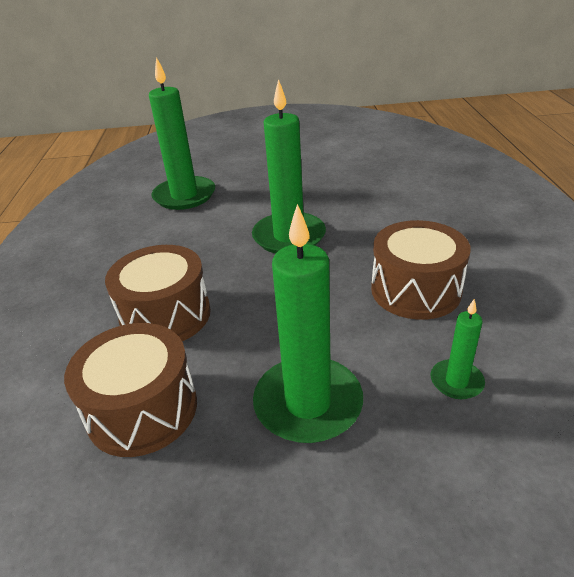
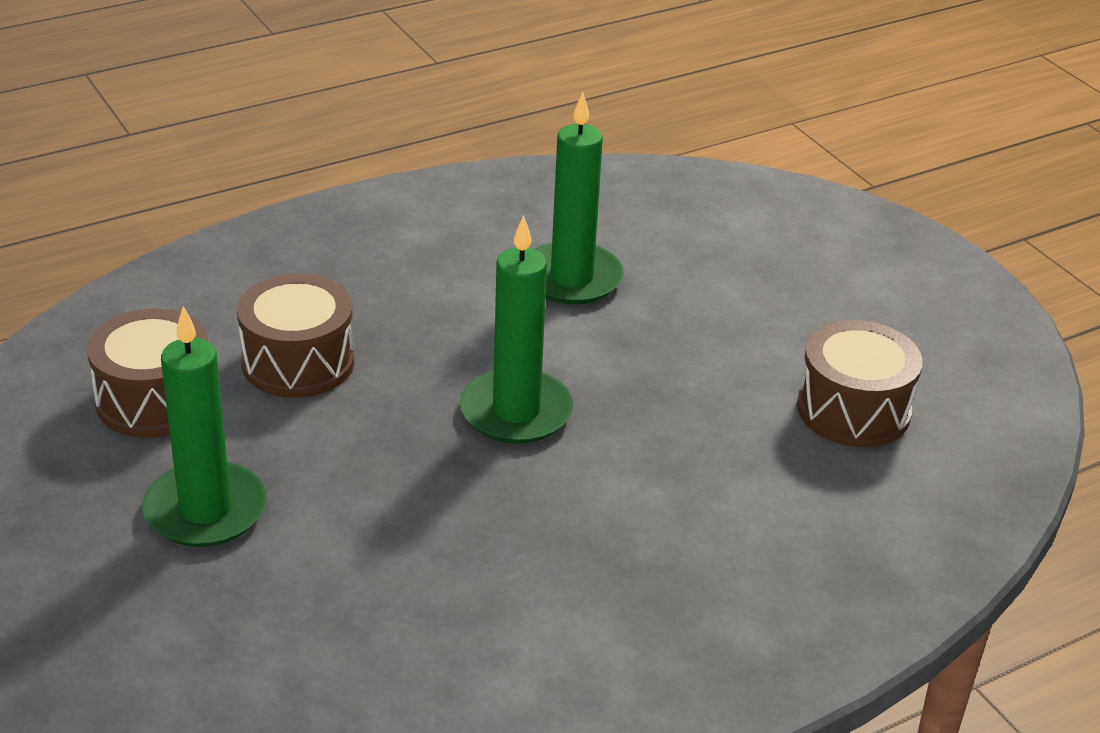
camera: 60 degrees right, 0 degrees up
(415, 290) = (445, 559): brown drum -> brown drum (853, 410)
(456, 381) = (283, 618): green candle -> none

